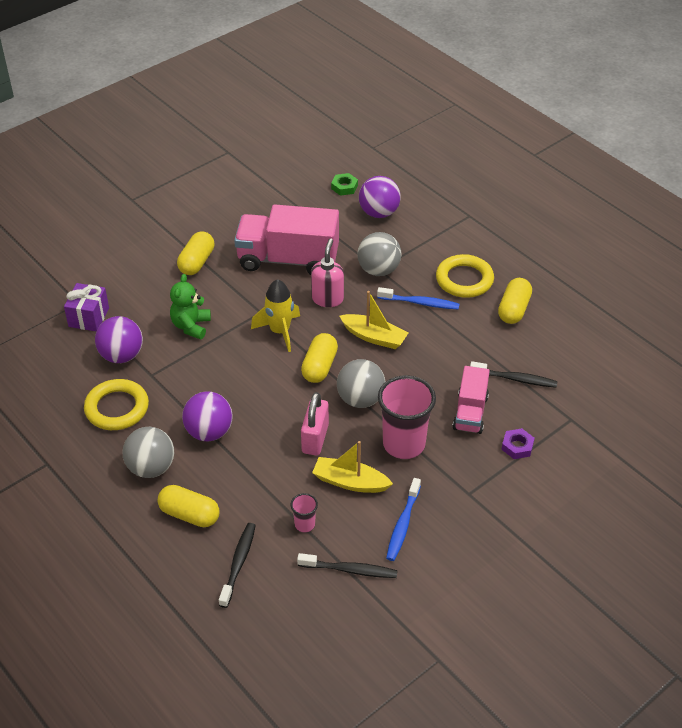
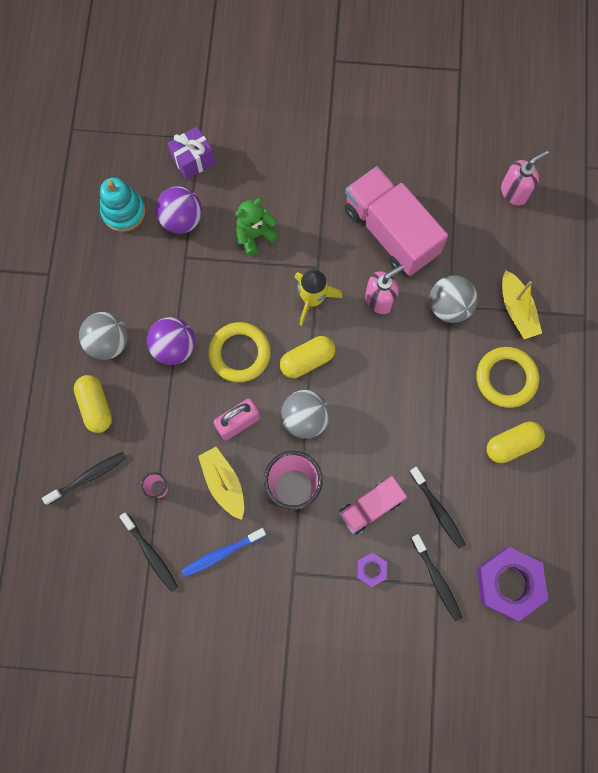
camera: 45 degrees right, 30 degrees up
(67, 383) = (123, 212): none -> turquoise stacking toy
(117, 408) = (135, 267): yellow ring -> yellow ring (239, 353)
(197, 262) = (320, 173): yellow capsule -> none
(344, 187) = (515, 192): green nut -> pink soap dispenser
(374, 337) = (375, 370): yellow boat -> yellow boat (517, 310)
(379, 213) = (513, 246): purple ball -> none
(420, 303) = (445, 369): blue toothbrush -> none
(565, 416) = (436, 579): none -> black toothbrush
(611, 381) = (509, 583): none -> purple nut

